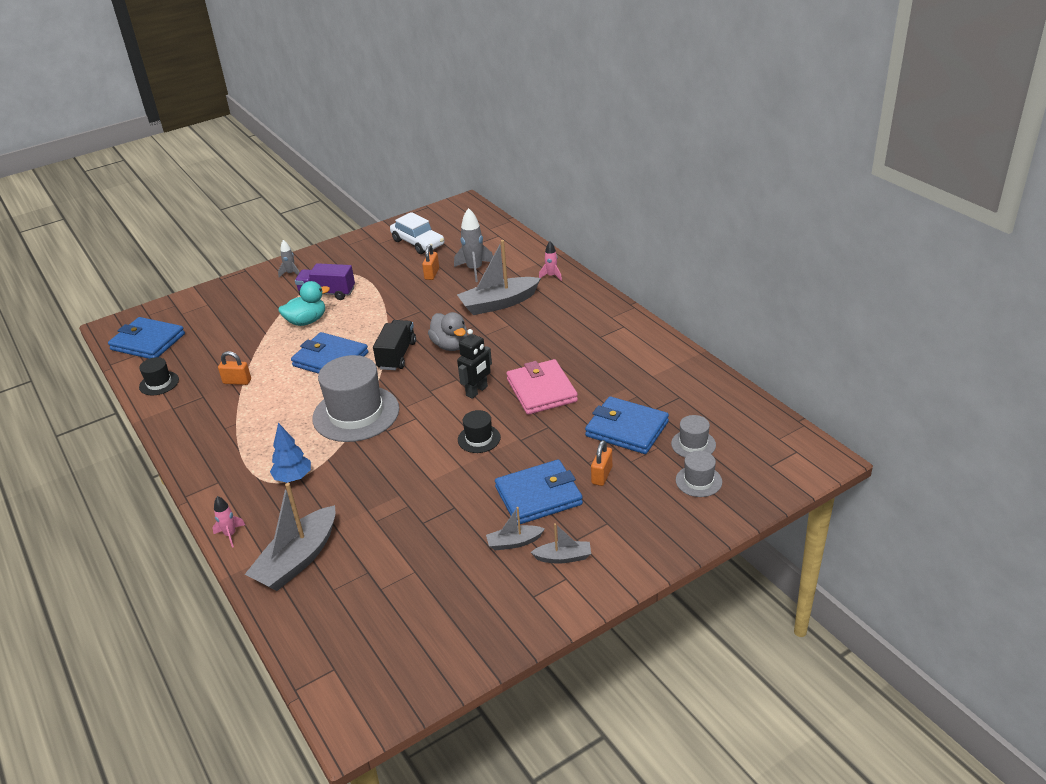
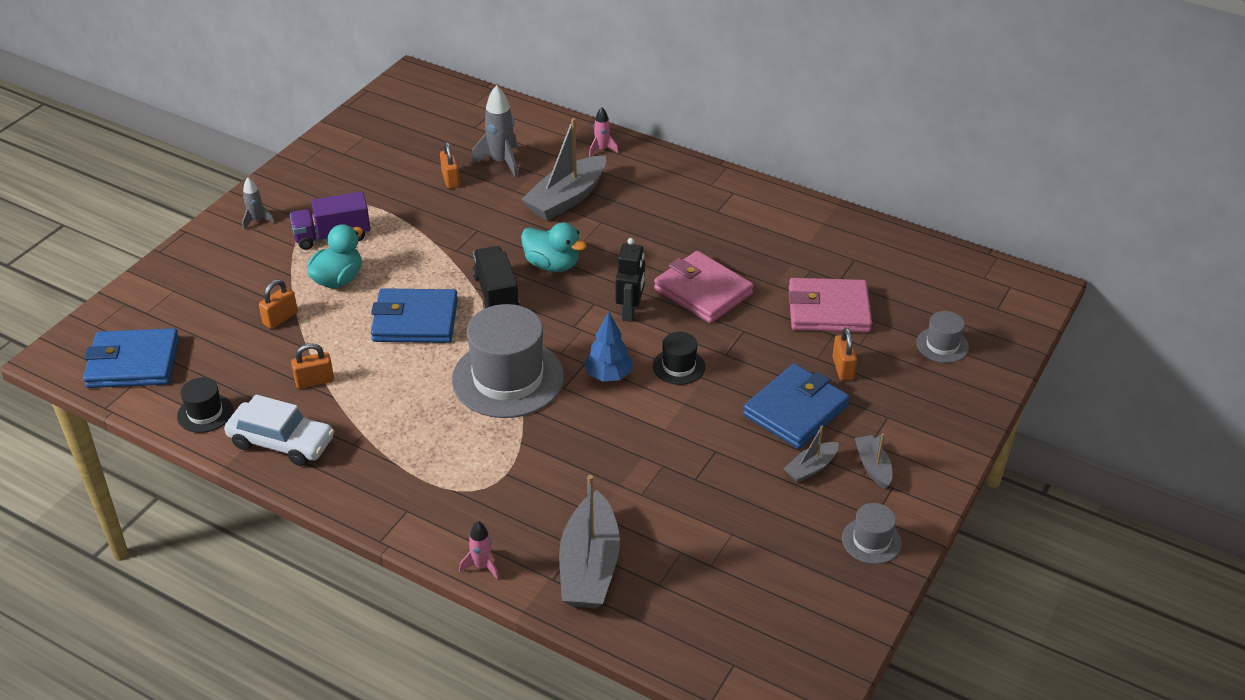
camera: 30 degrees left, 5 degrees up
(252, 337) = (280, 318): none -> orange padlock
(293, 478) = (499, 476): blue tree -> blue tree (608, 376)
(418, 243) = (396, 142): white car -> white car (281, 442)
(450, 345) = (552, 265): grey duck -> turquoise duck
(563, 557) = (873, 467): grey boat -> grey boat turned 75 degrees counterclockwise
(626, 429) = (828, 310): blue wallet -> pink wallet
(693, 444) = (908, 307): grey hat -> grey hat (871, 541)

